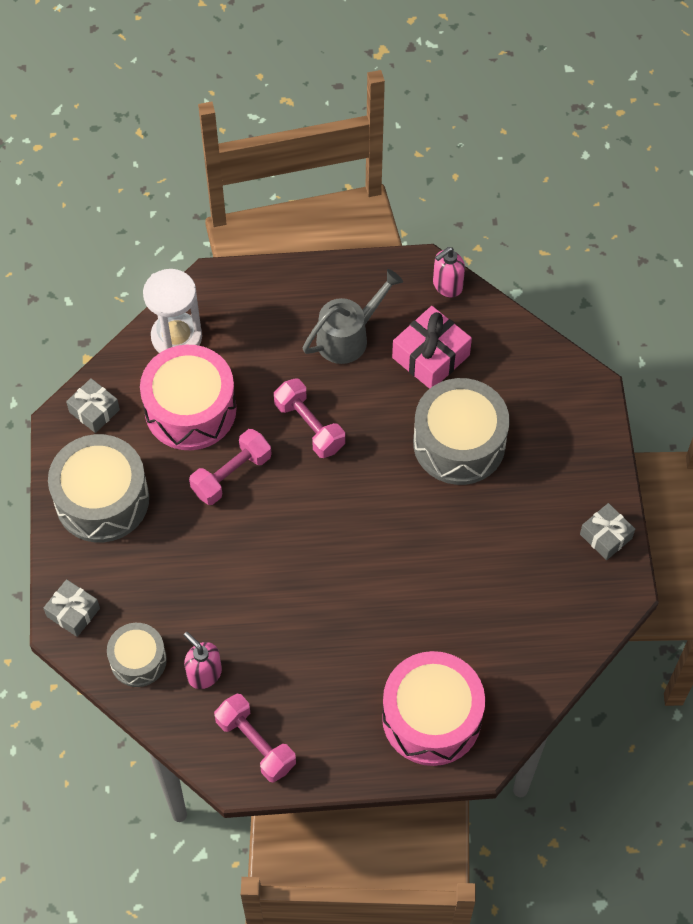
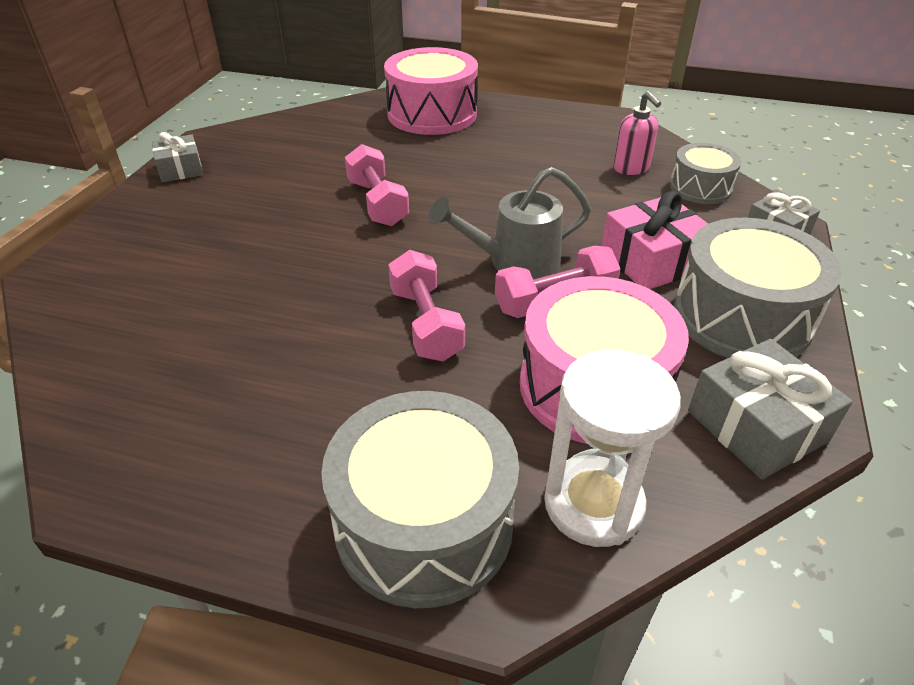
camera: 160 degrees left, 20 degrees down
(94, 411) = (757, 426): grey gift -> grey gift, size x1.56
(255, 744) = (593, 128): pink dumbbell -> pink dumbbell (377, 203)
(349, 336) = (298, 418): grey watering can -> grey watering can (514, 262)
(430, 356) = (203, 358): pink gift -> pink gift (652, 260)
(447, 285) = (85, 449): pink soap dispenser -> none
(459, 443) = (252, 263): grey drum -> grey drum (424, 523)

